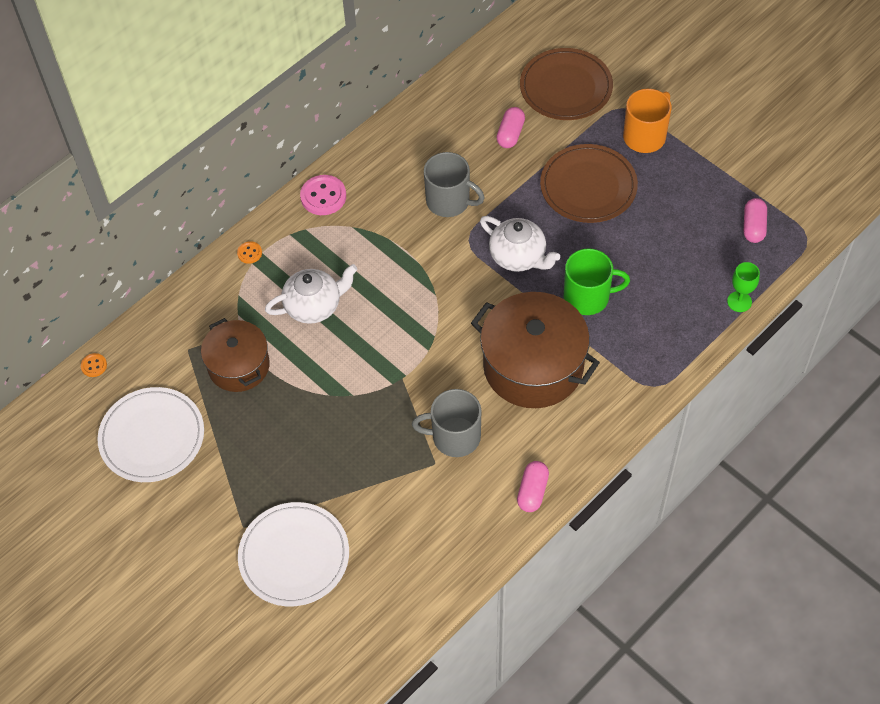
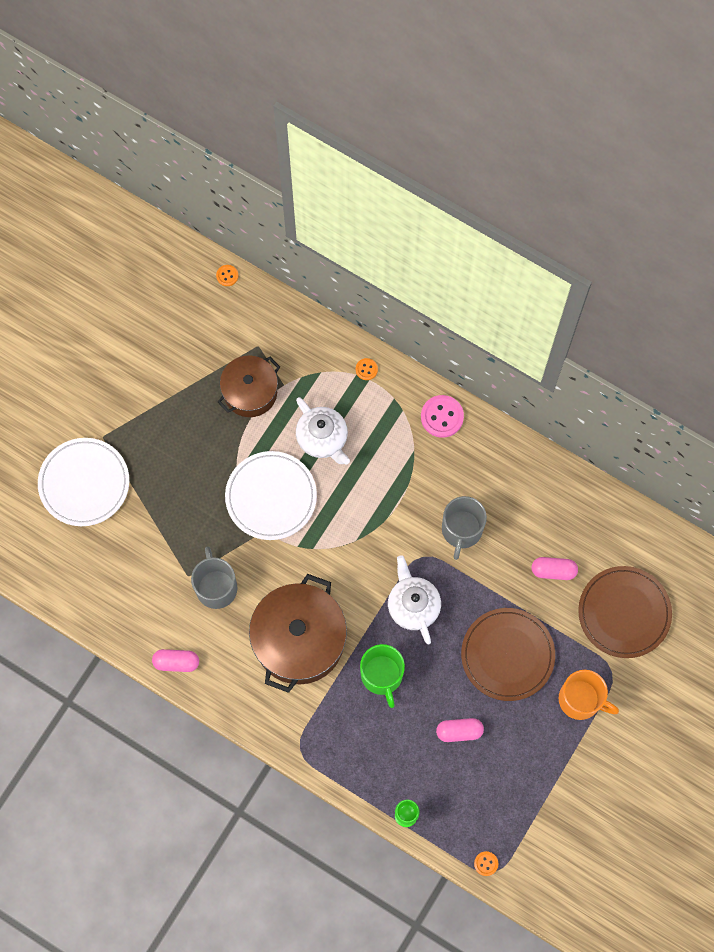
camera: 75 degrees right, 15 degrees up
(152, 437) = (169, 342): white plate -> white plate (271, 496)
(518, 257) = (413, 605): white teapot -> white teapot turned 135 degrees clockwise
(753, 227) = (494, 819): pink capsule -> pink capsule (459, 731)
(798, 242) = (486, 863): none -> orange button

